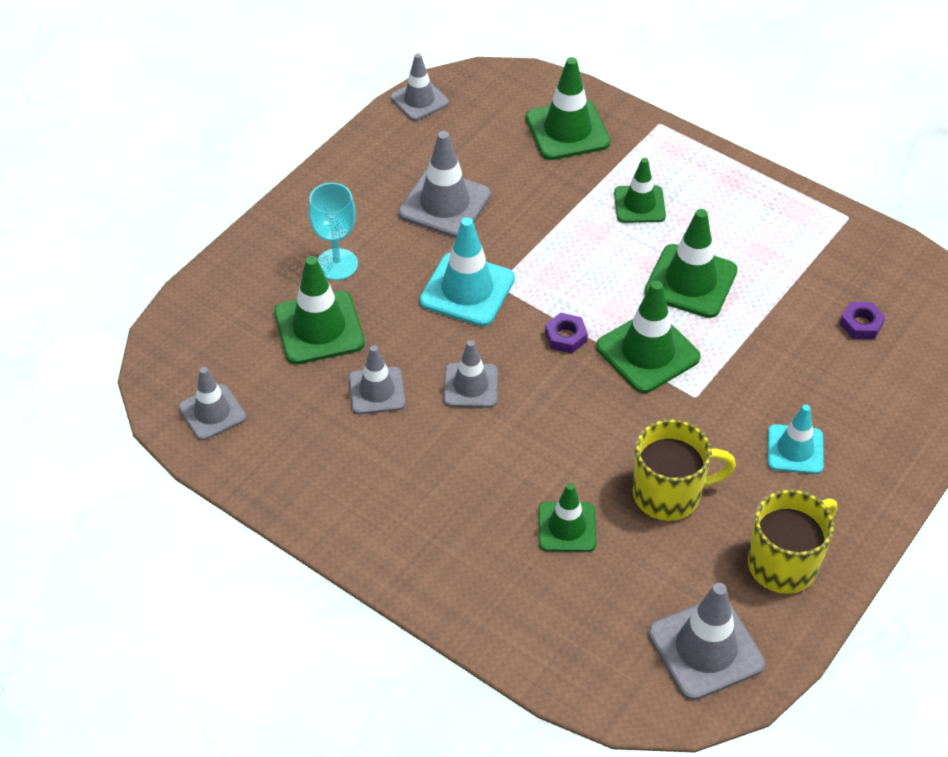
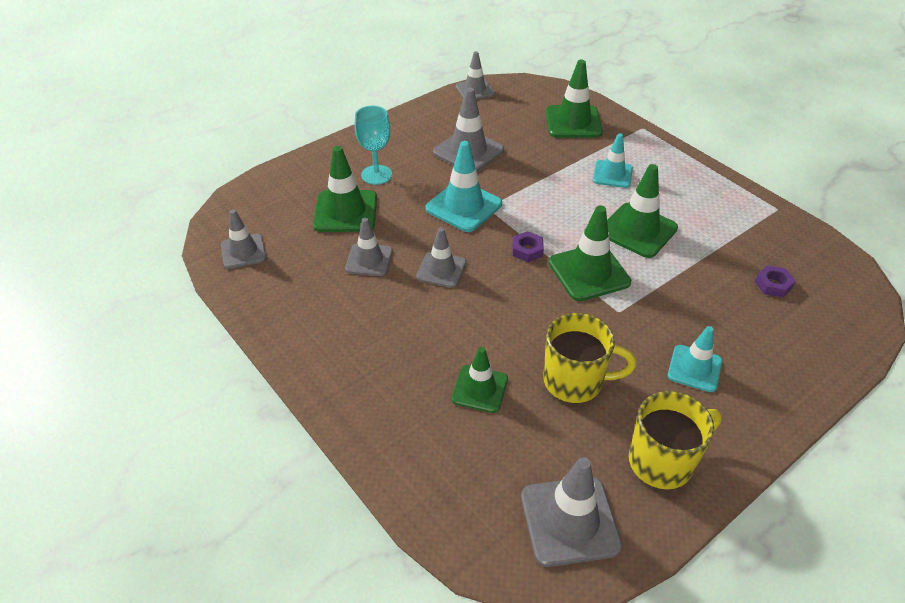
camera: 15 degrees right, 5 degrees down
(639, 204) = (612, 174): green traffic cone -> turquoise traffic cone

